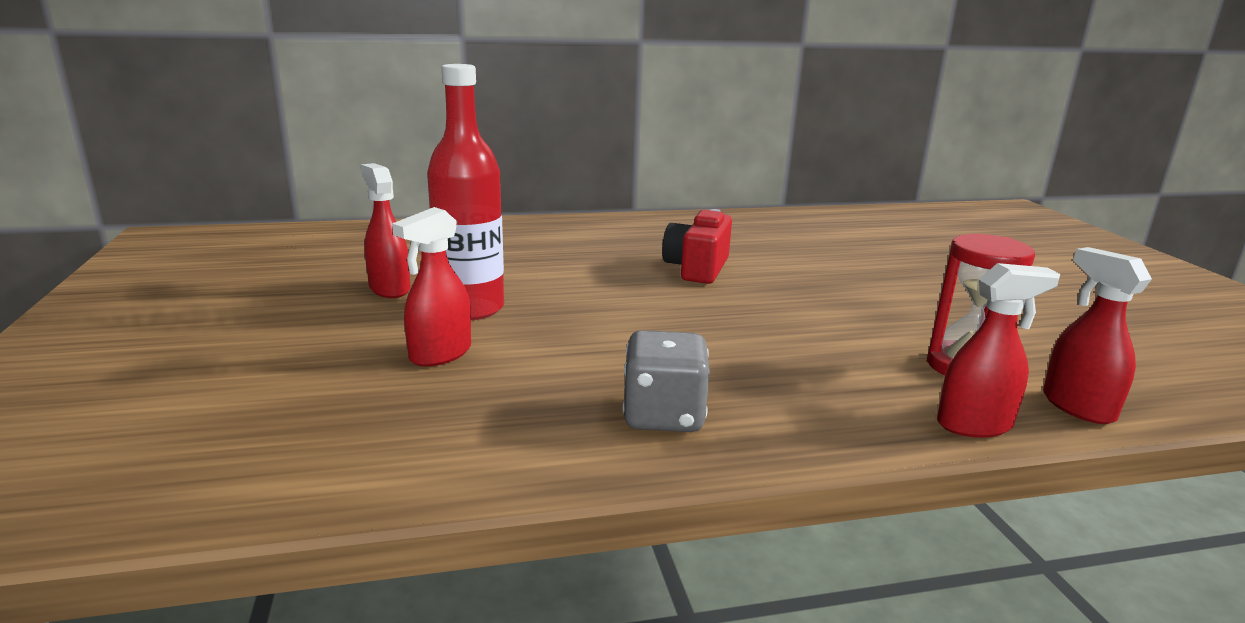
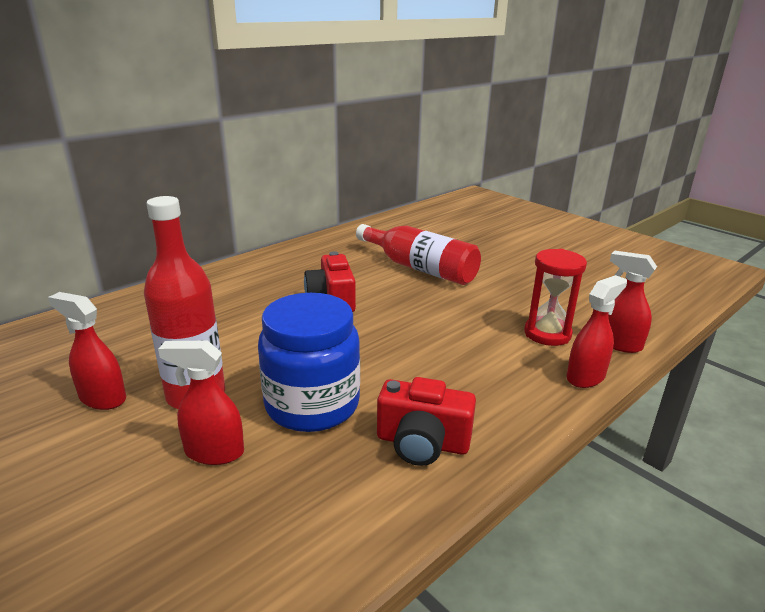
camera: 30 degrees left, 5 degrees up
(440, 354) = (214, 452): red spray bottle -> red spray bottle turned 90 degrees clockwise
(576, 347) = (312, 405): none -> blue jar
(663, 416) = (422, 443): grey dice -> red camera
(844, 264) = (420, 268): none -> red bottle

